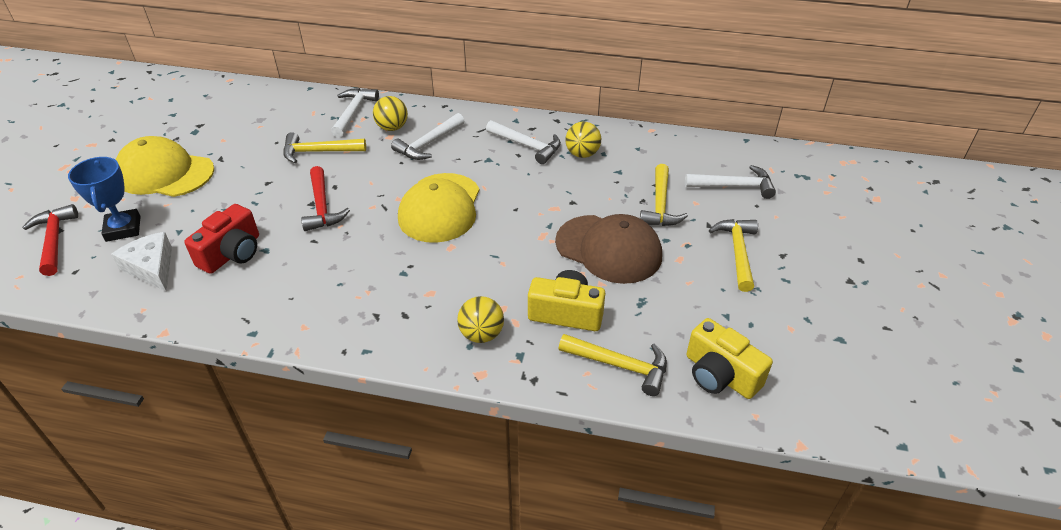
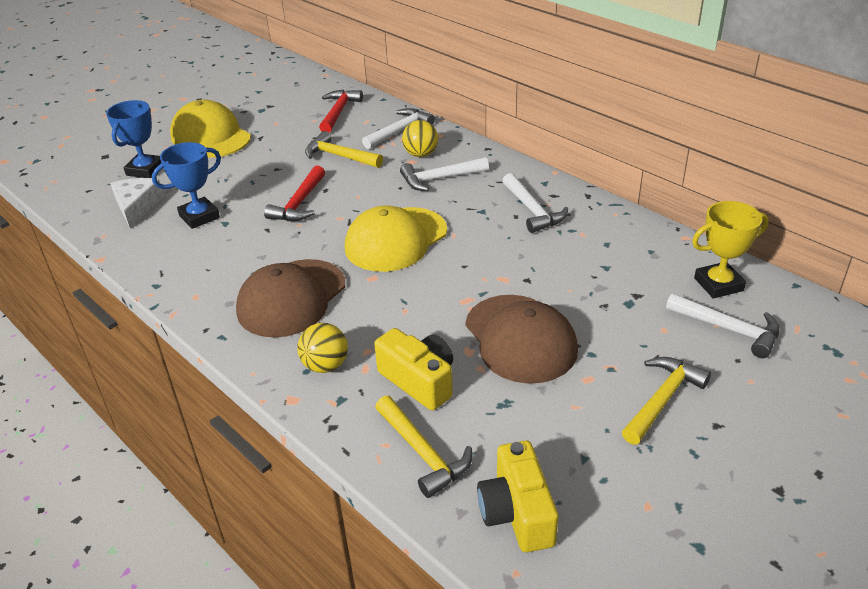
camera: 35 degrees right, 5 degrees down
(54, 240) = (96, 163): red hammer -> red hammer (338, 112)
(232, 253) = (199, 217): red camera -> blue trophy
(397, 291) = (291, 298): none -> brown cap
(582, 154) = (582, 237): yellow ball -> none
(660, 205) = (619, 316): yellow hammer -> none
(701, 157) = (718, 284): none -> yellow trophy

